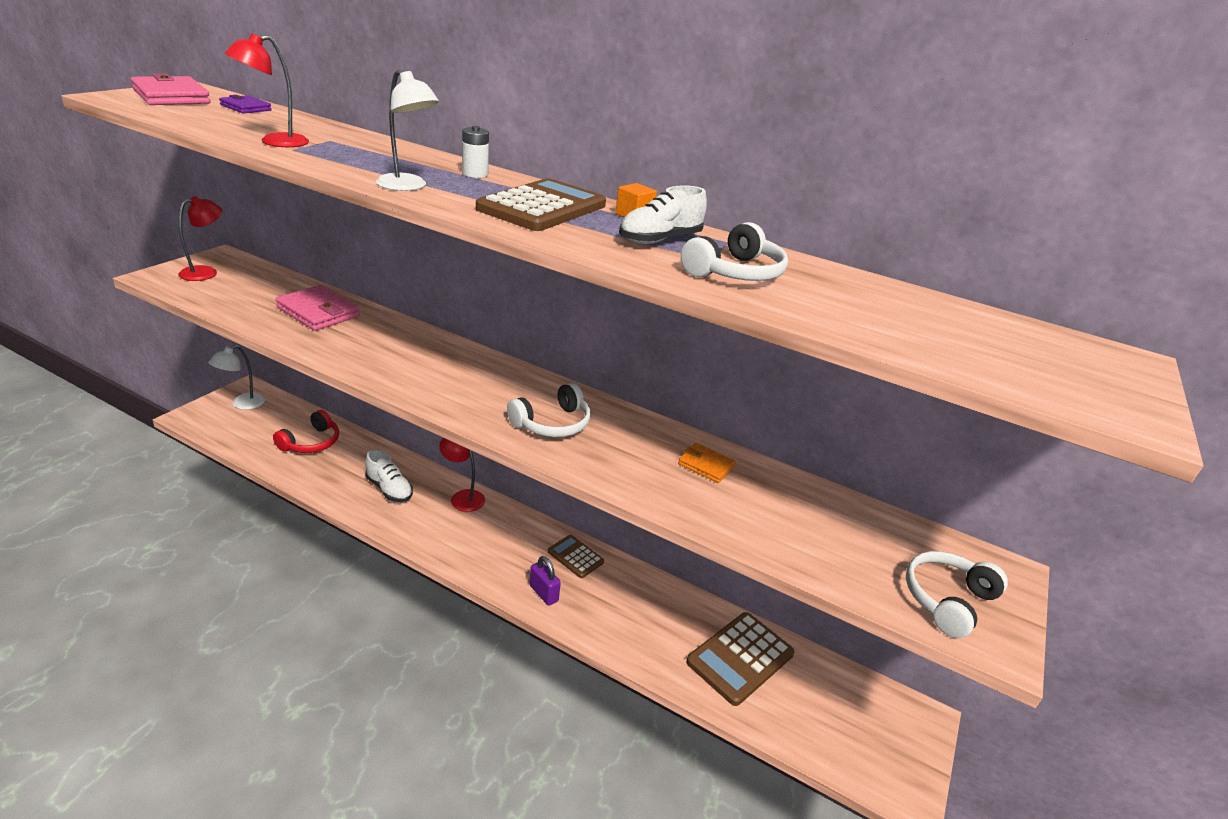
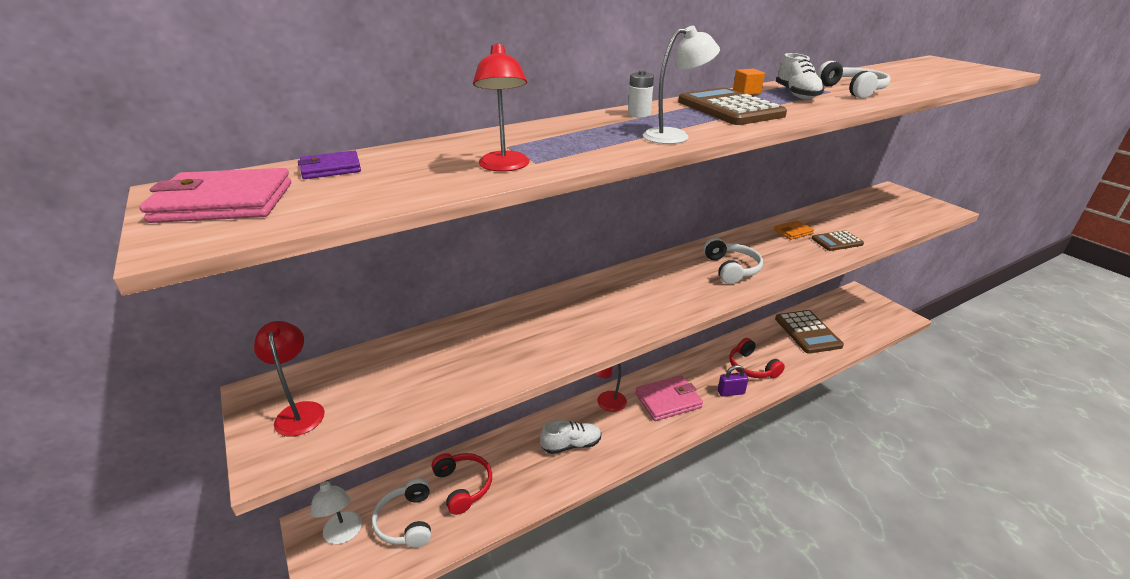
camera: 55 degrees left, 0 degrees up
(318, 312) = (478, 342): pink wallet -> pink wallet (668, 400)
(575, 557) = (699, 366): brown calculator -> brown calculator (837, 241)
(609, 606) = (752, 367): none -> red headphones
(947, 600) = (916, 209): white headphones -> white headphones (407, 521)

